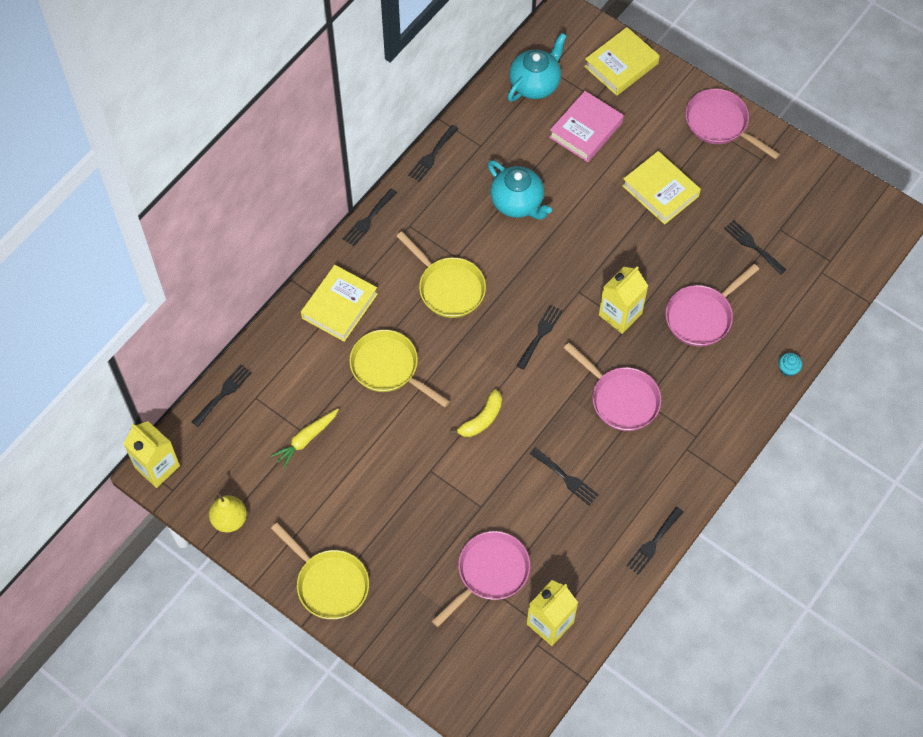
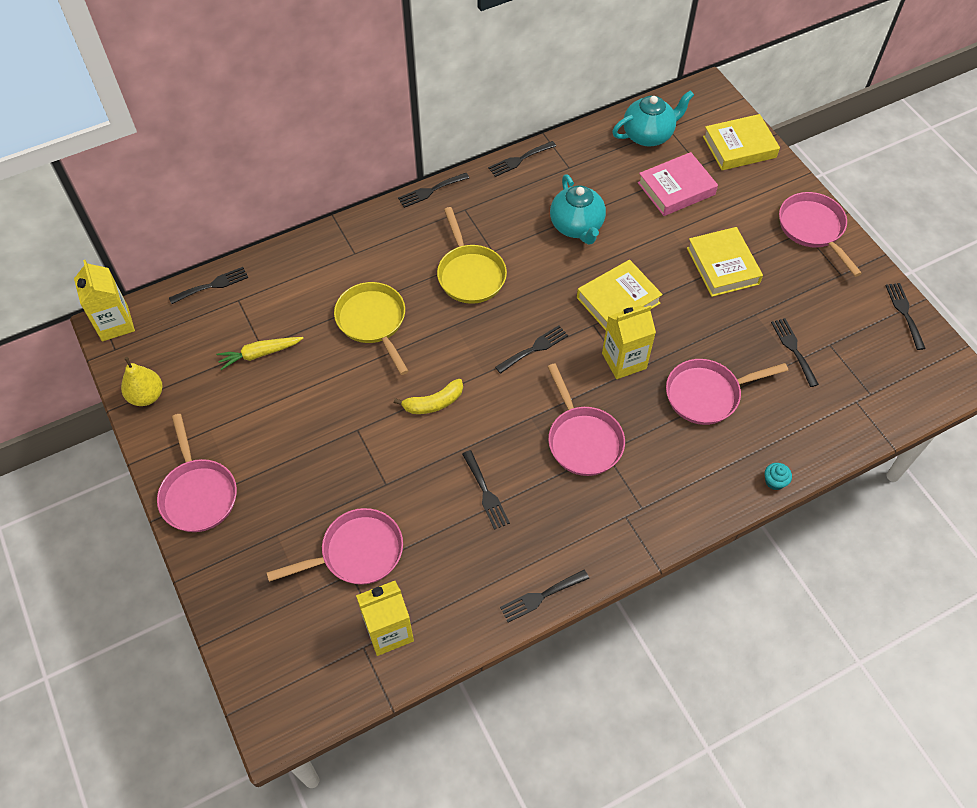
camera: 25 degrees right, 5 degrees down
(329, 583) = (198, 494): yellow pan -> pink pan
(339, 306) = (361, 252): yellow book -> yellow book (618, 300)
(827, 175) = (904, 312): none -> black fork

